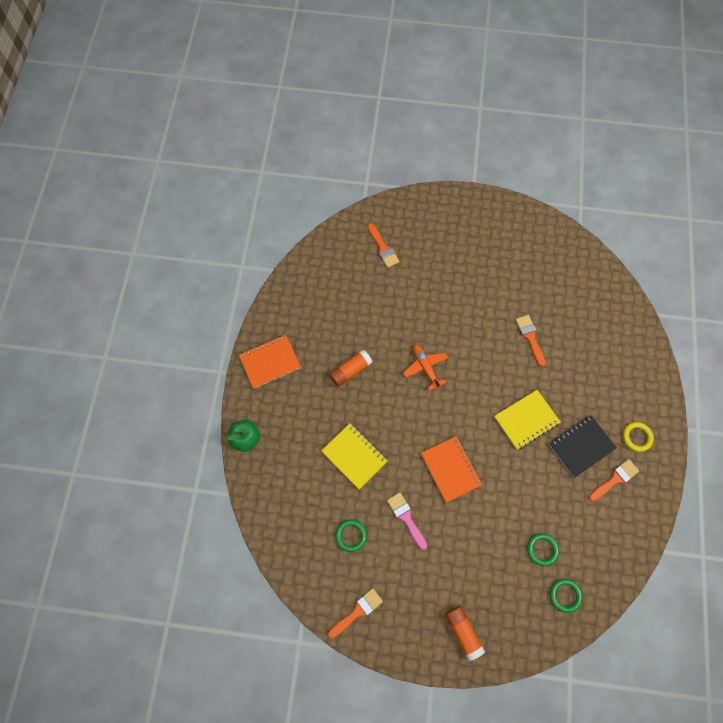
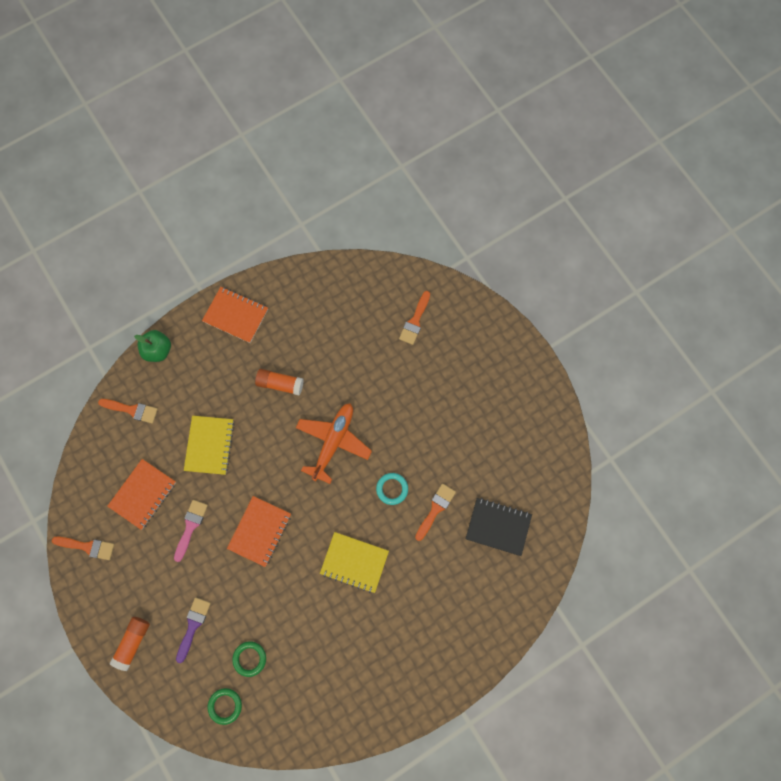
camera: 50 degrees right, 5 degrees up
(351, 535) = (143, 494): green ring -> orange notebook
(425, 367) = (333, 442): orange plane -> orange plane, size x1.53
(485, 574) = (193, 625): none -> purple brush
(492, 354) = (392, 489): none -> turquoise ring
(581, 446) = (368, 627): black notebook -> black notebook (498, 526)
(615, 479) = (361, 678): orange brush -> orange brush (132, 410)
(637, 437) = (416, 671): yellow ring -> none

